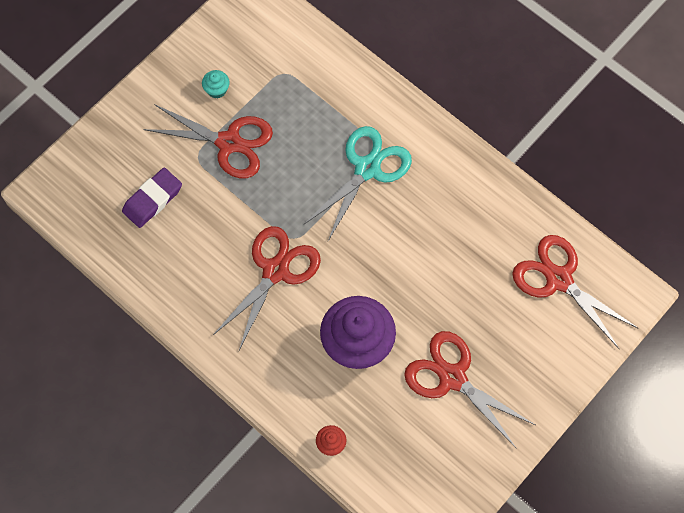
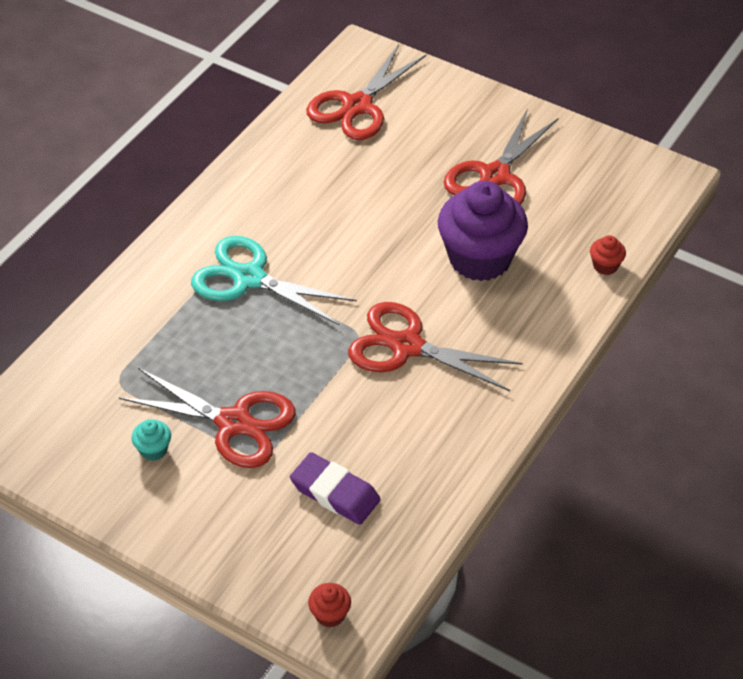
camera: 100 degrees left, 20 degrees down
(57, 182) = (330, 614): none -> red cupcake
(229, 142) = (234, 423): red scissors -> red scissors turned 105 degrees clockwise

